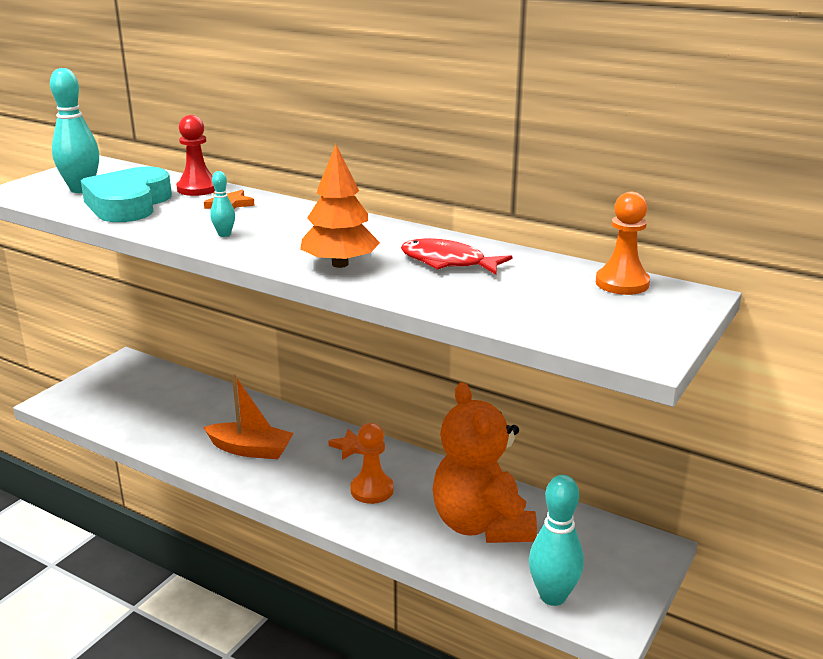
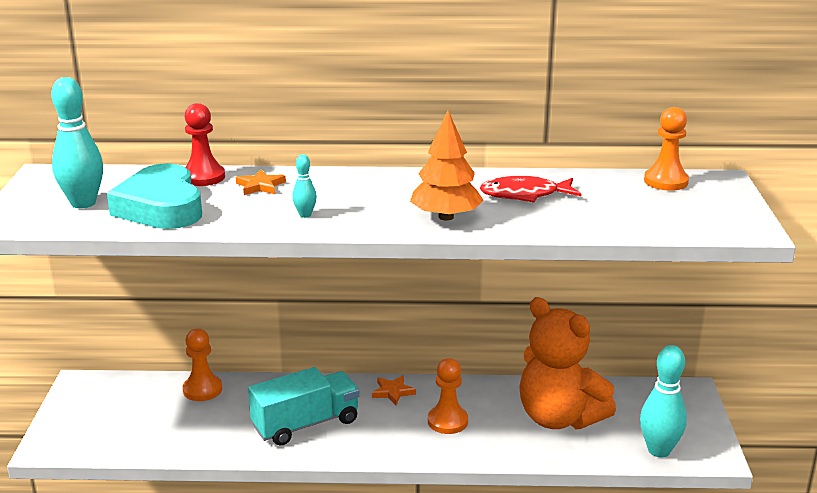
camera: 30 degrees left, 0 degrees up
(204, 394) = (202, 389): none -> orange pawn
(250, 449) = (306, 424): orange boat -> turquoise truck

